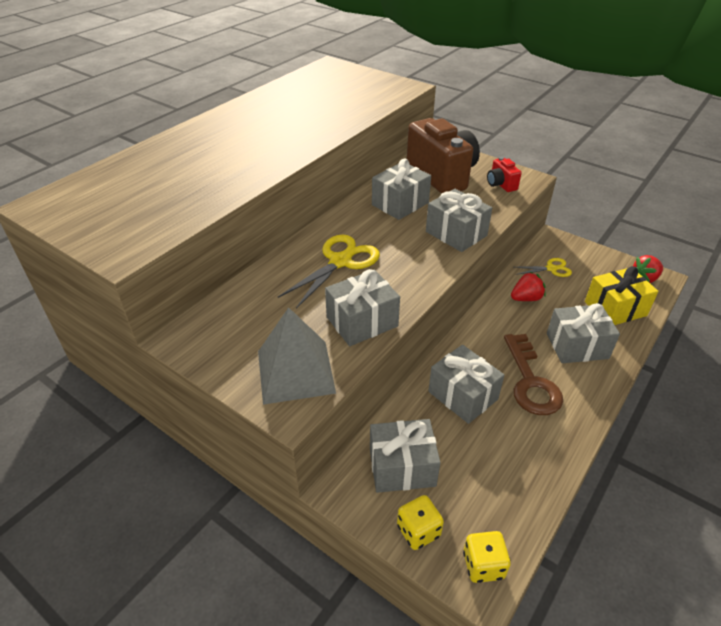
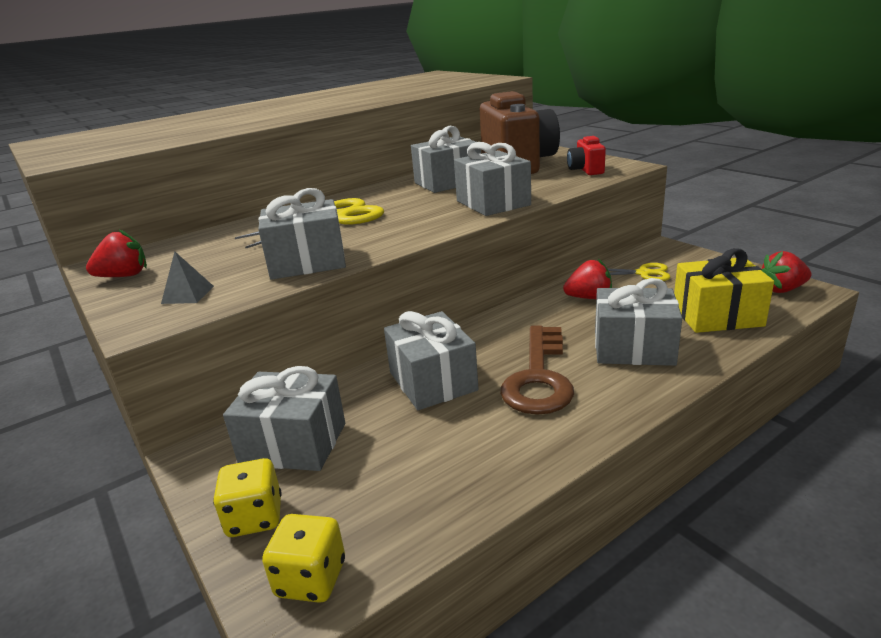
camera: 20 degrees right, 15 degrees down
(215, 353) = (124, 276): none -> red strawberry
(295, 371) = (188, 294): grey pyramid -> grey pyramid, size x0.42

